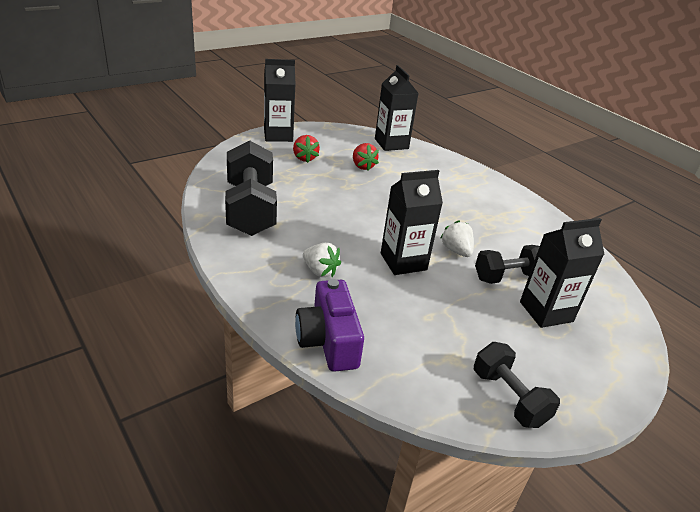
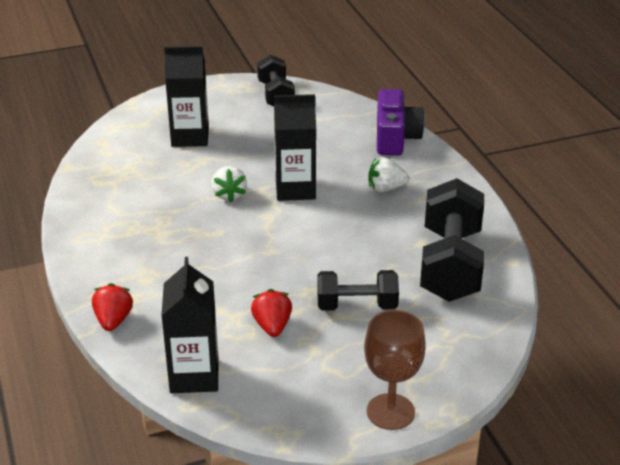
camera: 160 degrees left, 0 degrees up
(278, 135) = (390, 412): black carton -> brown goblet
(305, 158) = (358, 350): red strawberry -> red strawberry (113, 320)
(320, 271) = (386, 188): white strawberry -> white strawberry turned 60 degrees counterclockwise
(507, 277) = (197, 166): black dumbbell -> black dumbbell (357, 306)

